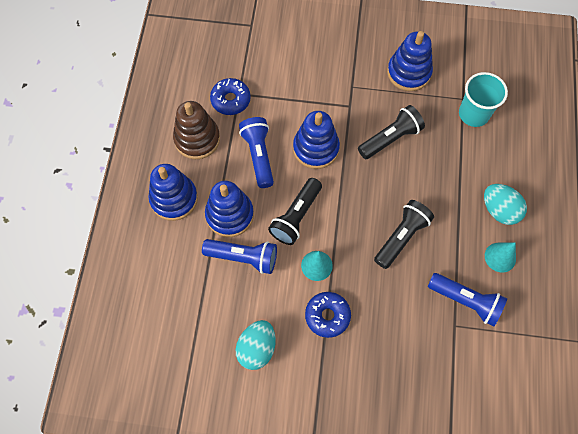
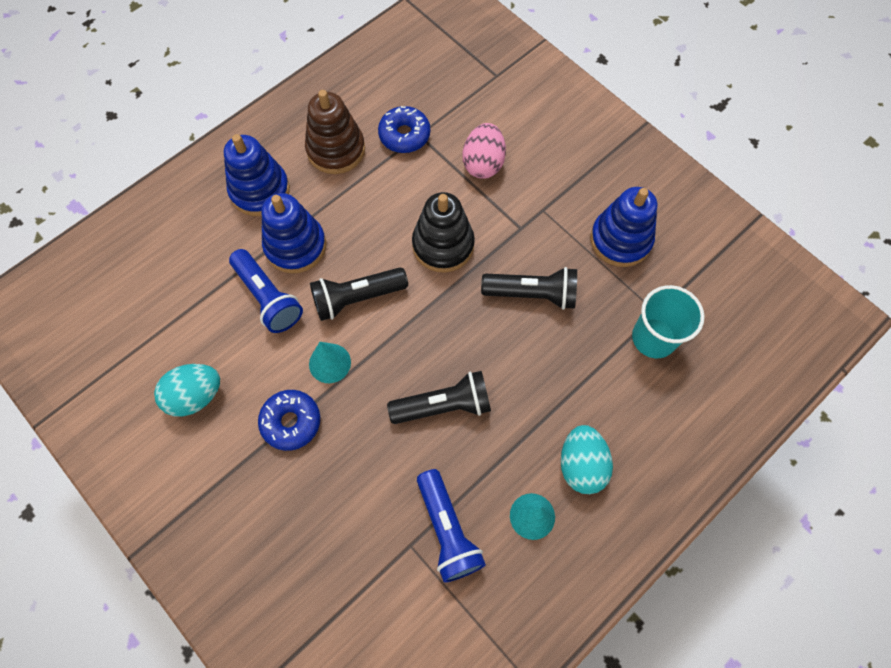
camera: 40 degrees right, 0 degrees up
(259, 155) = (379, 209): blue flashlight -> none
(293, 84) = (483, 163): none -> pink egg
(316, 148) = (443, 245): blue stacking toy -> black stacking toy

